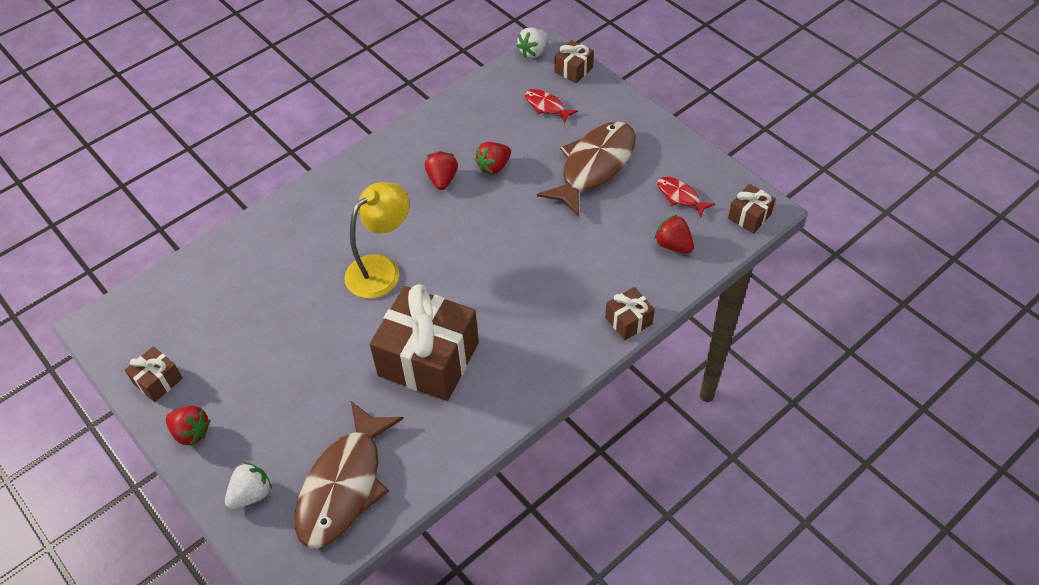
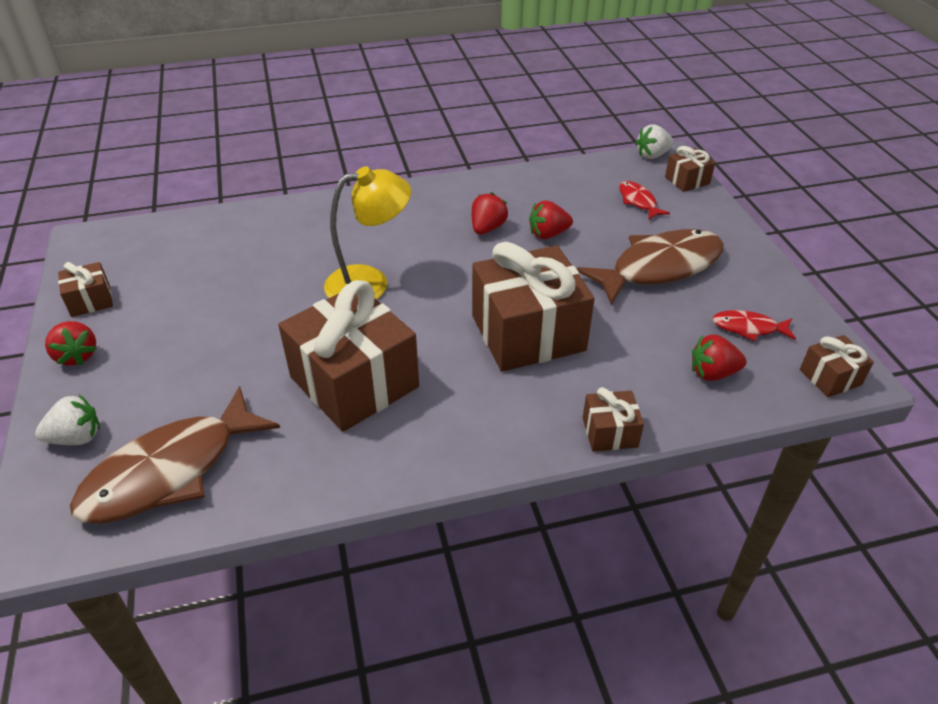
camera: 25 degrees right, 10 degrees down
(530, 265) = (528, 333): none -> brown gift
(673, 245) = (712, 373): red strawberry -> red strawberry turned 75 degrees counterclockwise
(680, 196) = (748, 328): red fish -> red fish turned 60 degrees counterclockwise

